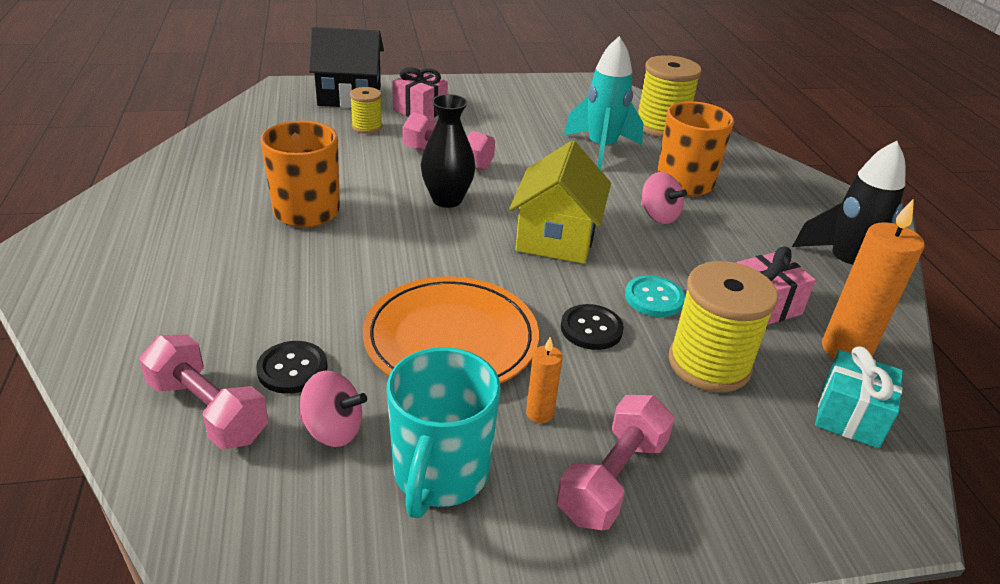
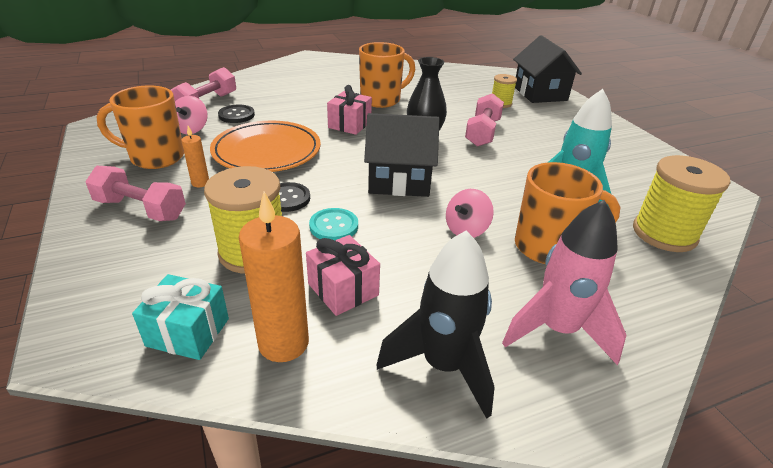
camera: 80 degrees right, 0 degrees up
(420, 110) = (547, 117): pink gift -> pink gift (349, 124)
(440, 475) = (155, 157): turquoise mug -> orange mug
(556, 237) = (399, 180): yellow house -> black house
(791, 207) = (557, 330): none -> pink rocket

